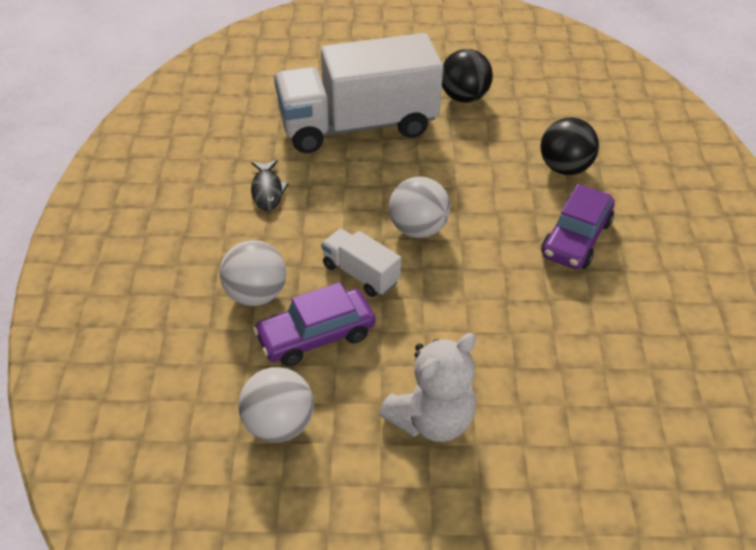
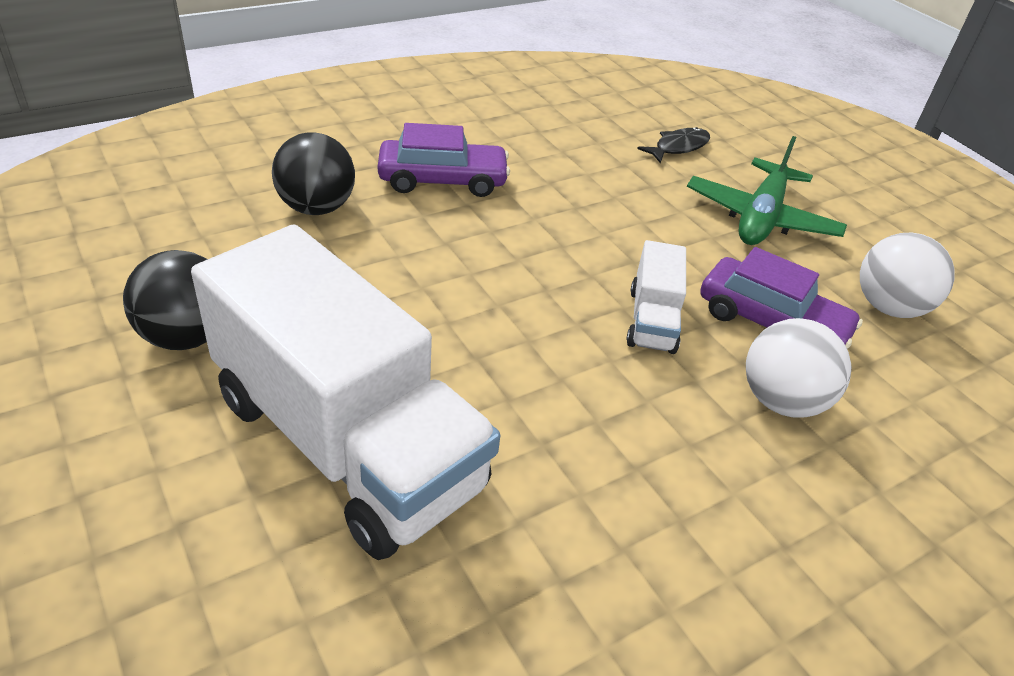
camera: 125 degrees left, 5 degrees down
(267, 190) = (599, 489): black fish -> black fish (678, 147)
(418, 229) = (532, 296): white ball -> none
(431, 420) = (761, 218): white teddy bear -> green plane

